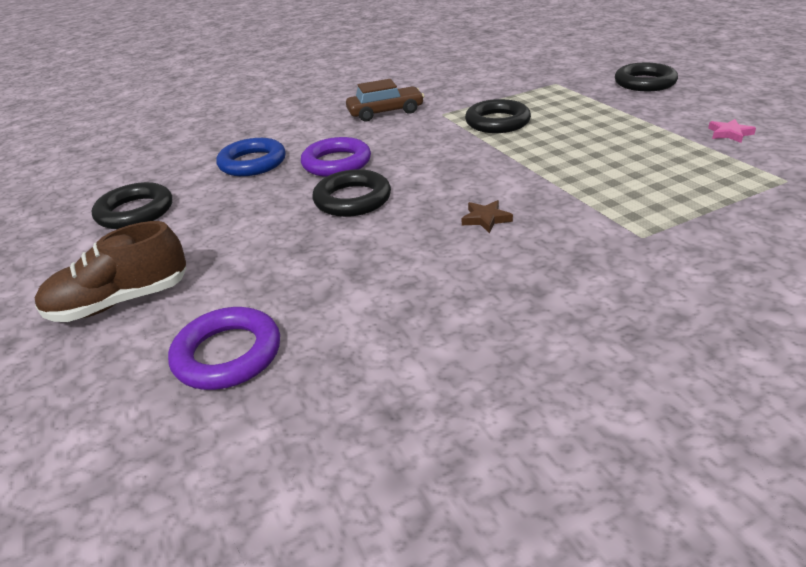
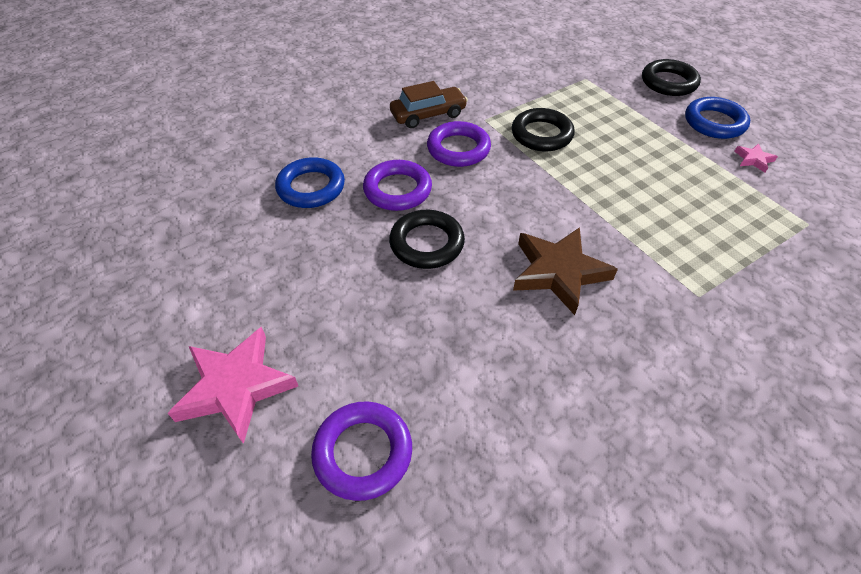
camera: 10 degrees left, 15 degrees up
(120, 302) = (236, 387): brown shoe -> pink star
(135, 212) = (209, 259): black ring -> none
(408, 134) = (458, 149): none -> purple ring
(486, 219) = (558, 272): brown star -> brown star, size x2.20
(689, 108) = (714, 122): none -> blue ring

